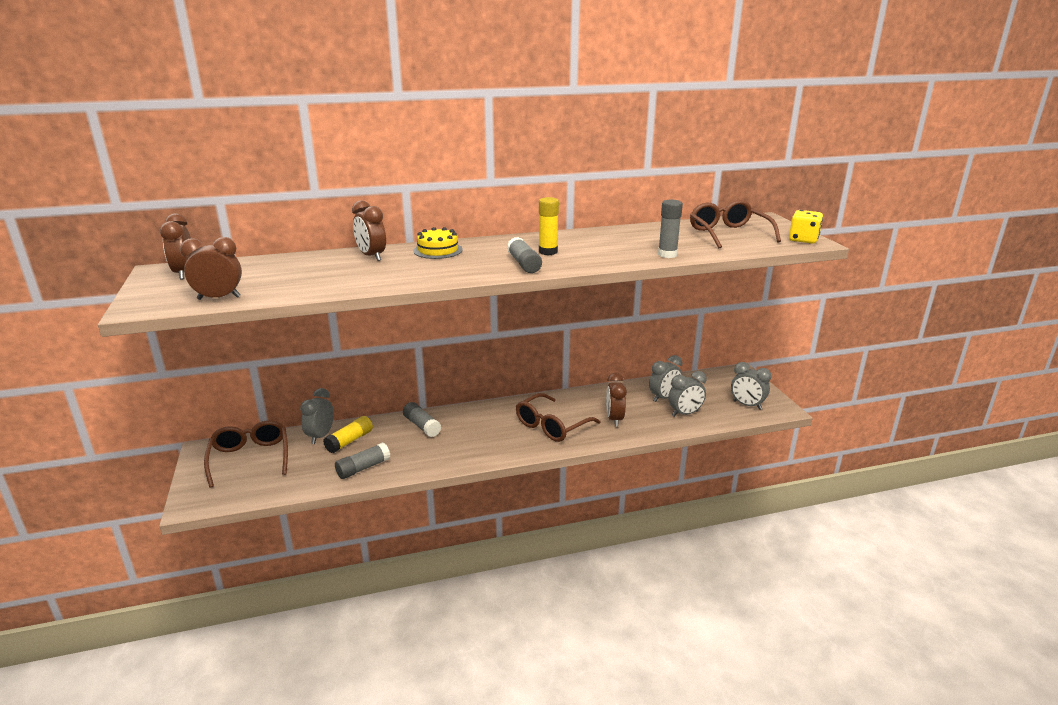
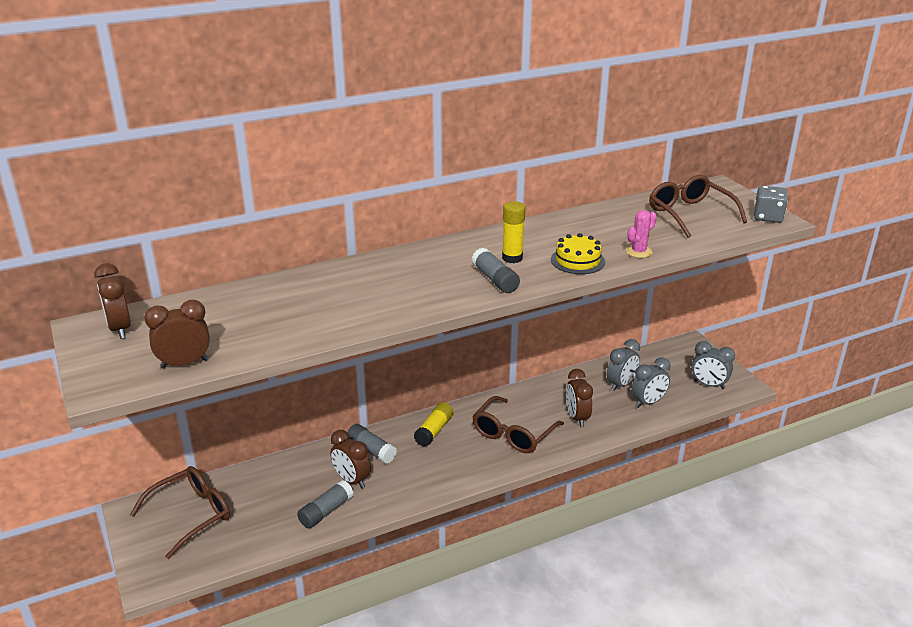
camera: 10 degrees left, 5 degrees up
(250, 458) = (191, 515): brown glasses -> brown glasses turned 75 degrees clockwise
(320, 436) = (261, 477): grey clock -> none
(349, 441) = (297, 479): yellow glue stick -> yellow glue stick (434, 431)
(371, 256) = (321, 282): brown clock -> brown clock (351, 480)
(438, 250) = (391, 266): yellow cake -> yellow cake (577, 260)
(667, 254) = (638, 252): grey glue stick -> pink cactus
(803, 240) = (768, 217): yellow dice -> grey dice

